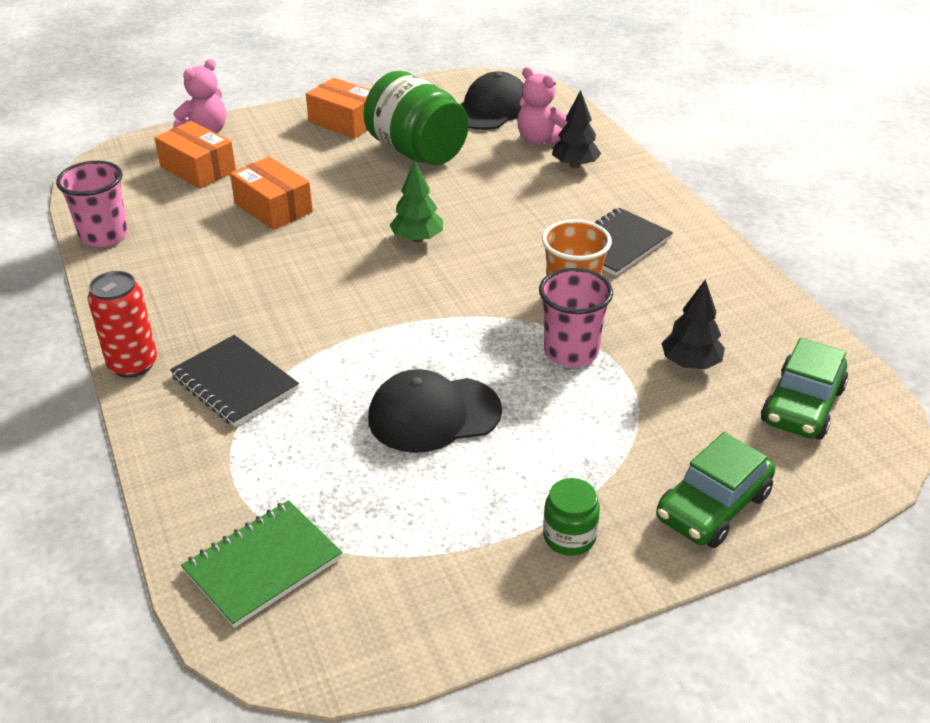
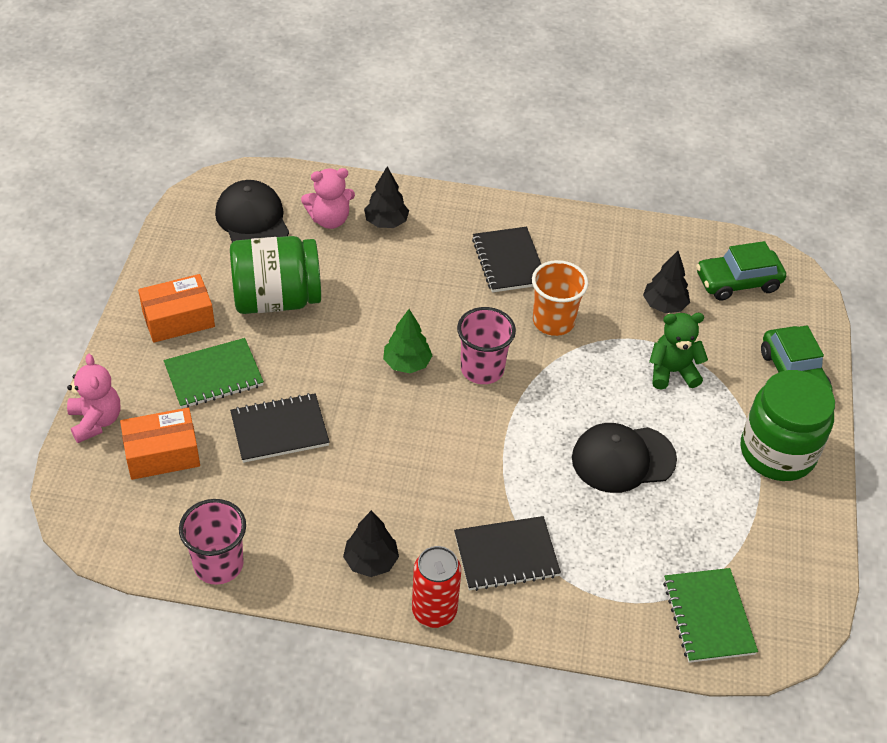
camera: 60 degrees left, 10 degrees up
(165, 307) = (371, 561): none -> black tree
(273, 208) = (279, 430): orange box -> black notebook
(302, 158) = (214, 375): none -> green notebook
(434, 414) = (623, 459): black cap -> black cap turned 60 degrees clockwise
(569, 537) = (777, 452): green jar -> green jar, size x2.11
(571, 351) = (609, 354): pink cup -> pink cup (482, 369)
(599, 405) = (672, 372): none -> green teddy bear
(802, 406) = (737, 282): green car -> green car turned 105 degrees clockwise

